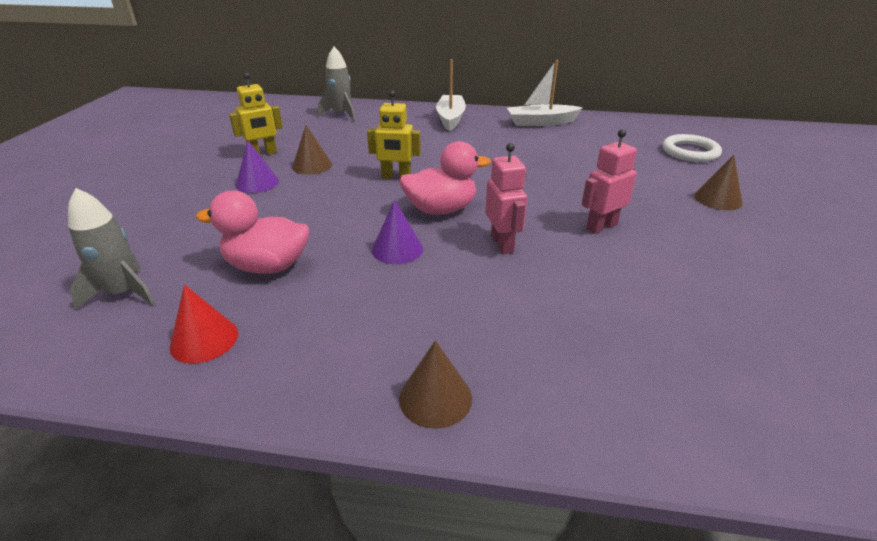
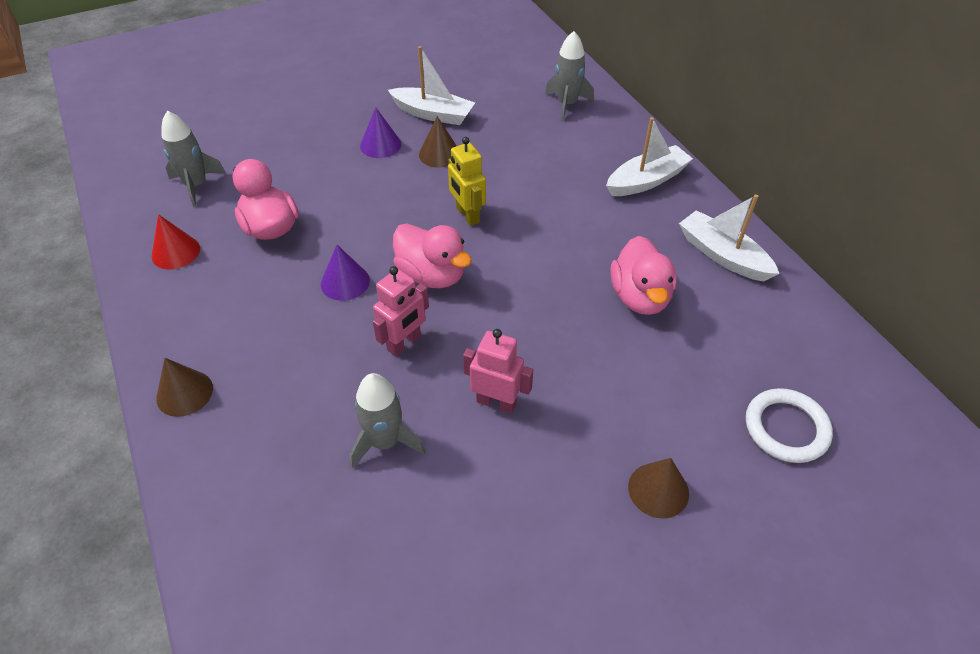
camera: 55 degrees right, 15 degrees up
(263, 154) = (433, 114): yellow robot -> white boat
(549, 152) = (640, 297): none -> pink duck
(605, 287) = (385, 442): none -> grey rocket

